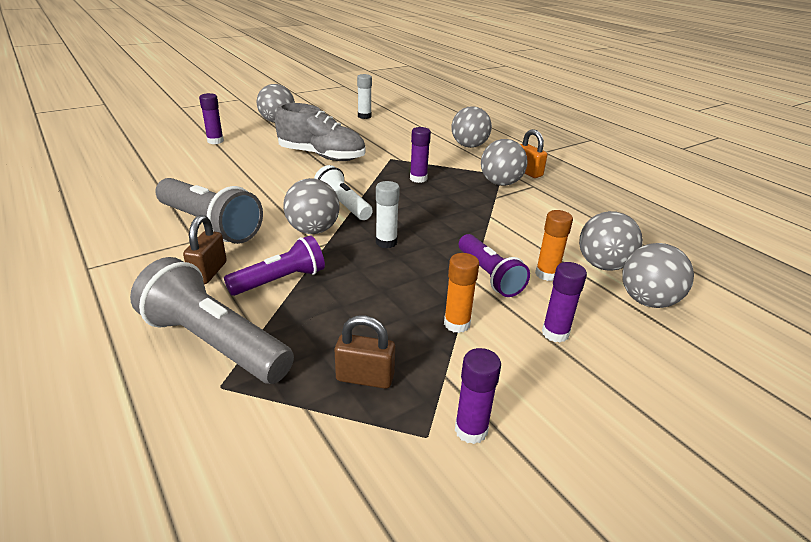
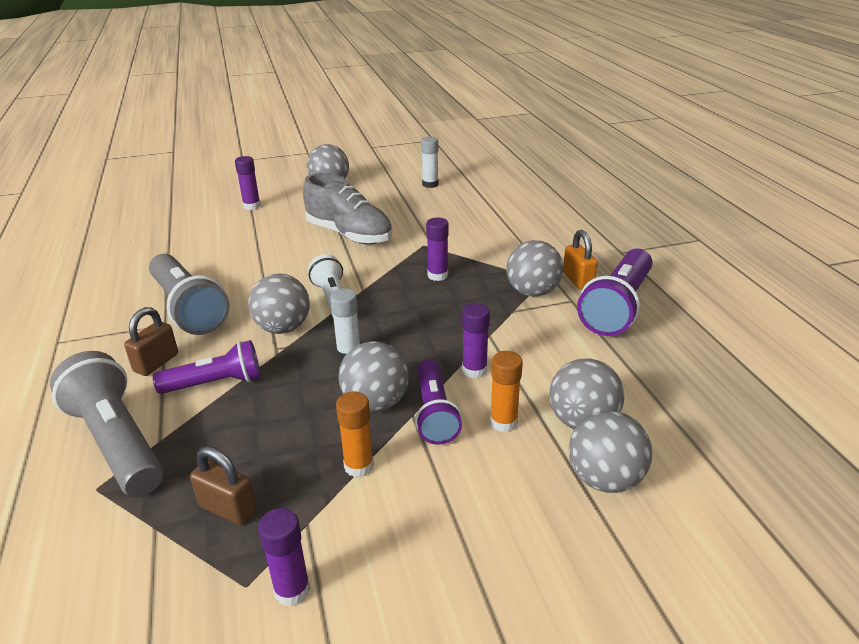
camera: 20 degrees right, 0 degrees up
(469, 146) = (529, 235): grey ball -> grey ball (375, 403)
(555, 333) = (460, 499): purple glue stick -> purple glue stick (474, 370)
(569, 187) = (617, 307): none -> purple flashlight

